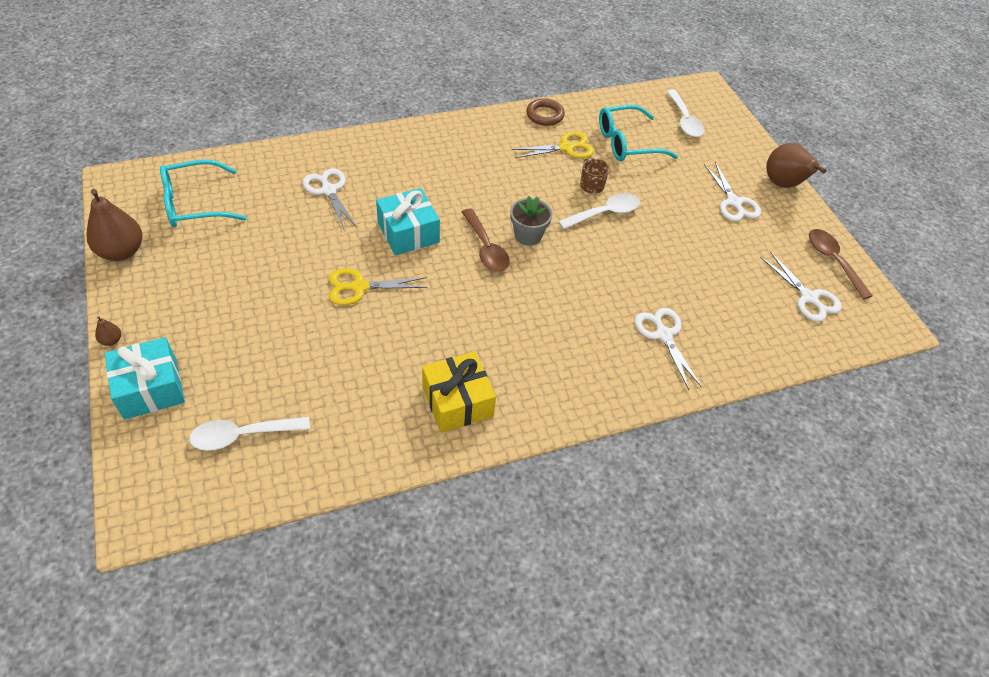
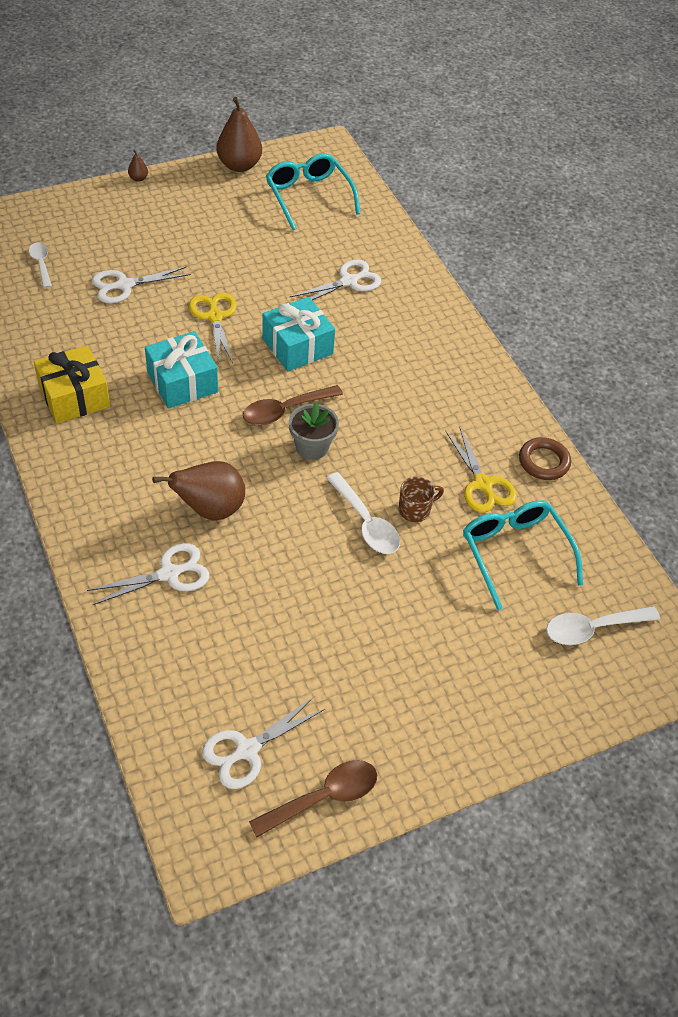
camera: 85 degrees right, 0 degrees up
(150, 388) = (89, 207): turquoise gift -> turquoise gift (182, 382)
(242, 435) = (41, 264): white spoon -> white spoon, size x0.65
(734, 202) = (421, 677): white scissors -> white scissors (124, 285)
(783, 184) = (479, 752): brown pear -> brown pear (210, 509)

